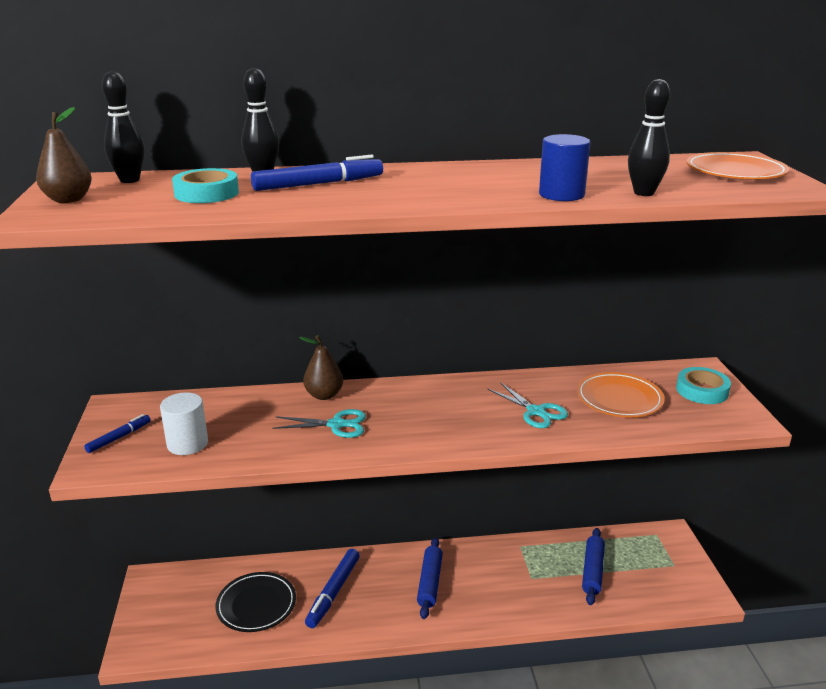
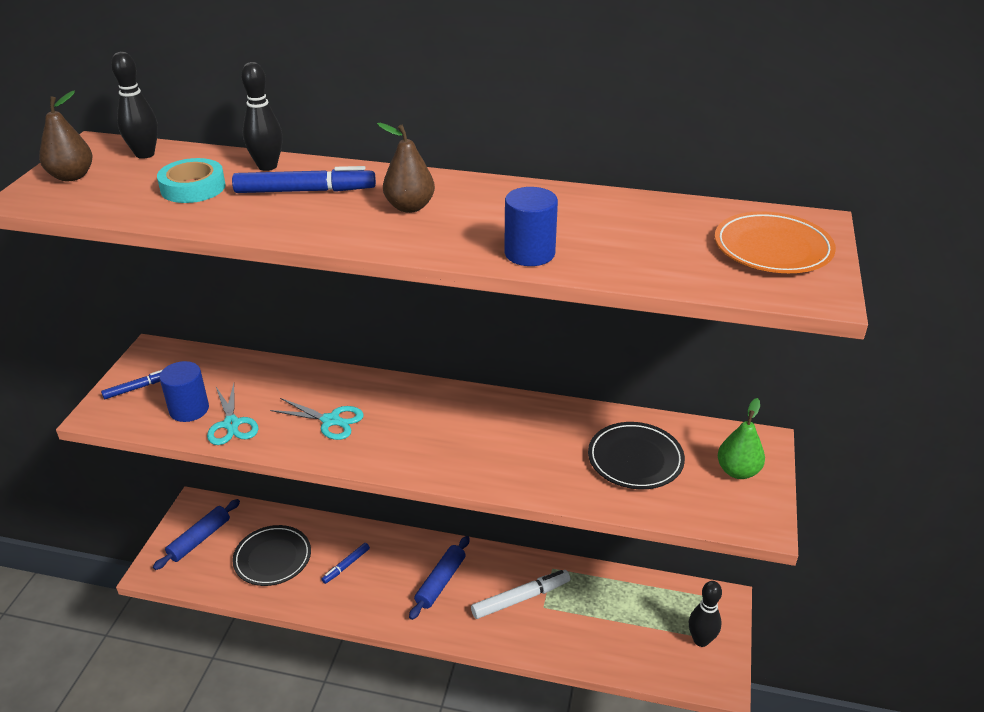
camera: 20 degrees right, 10 degrees up
(187, 444) = (189, 409): white cylinder -> blue cylinder
(324, 395) = (341, 382): brown pear -> brown pear (409, 207)
(333, 592) = (346, 566): blue marker -> blue marker, size x0.58
(508, 577) = (521, 598): none -> white marker
(536, 412) = (534, 453): turquoise scissors -> turquoise scissors (231, 424)
(592, 571) = (611, 618): blue rolling pin -> blue rolling pin (199, 539)
(619, 399) = (635, 459): orange plate -> black plate
(643, 193) = (622, 267): black bowling pin -> black bowling pin (701, 640)
(702, 391) = (738, 471): turquoise tape -> green pear

